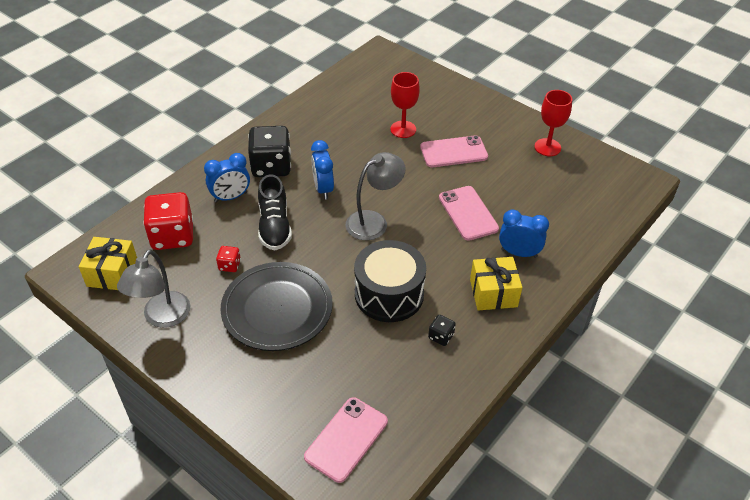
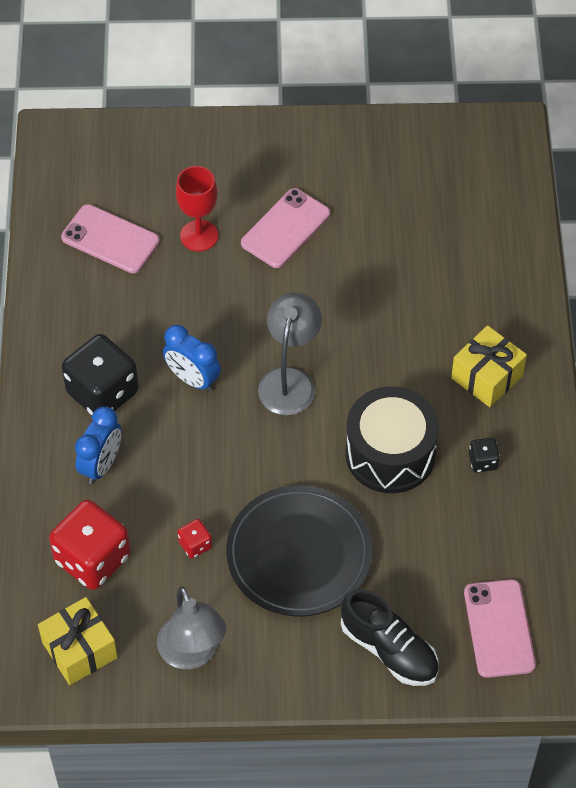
camera: 40 degrees left, 10 degrees up
(274, 226) = (191, 464): black shoe -> black shoe (389, 649)
(468, 213) = (375, 299): pink phone -> pink phone (110, 239)
(519, 253) = (469, 311): blue clock -> none
(547, 147) = (379, 152): red goblet -> none

